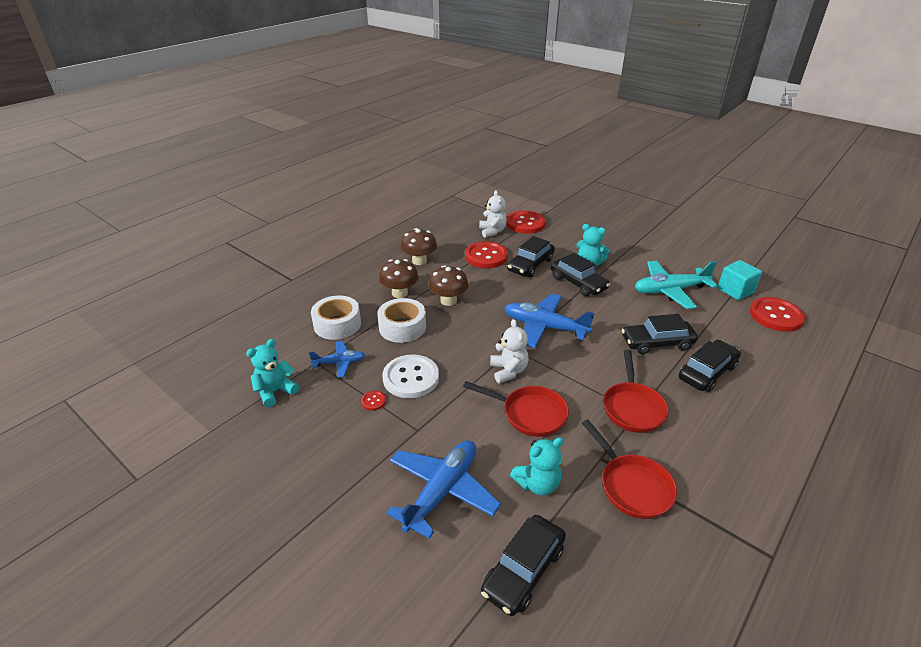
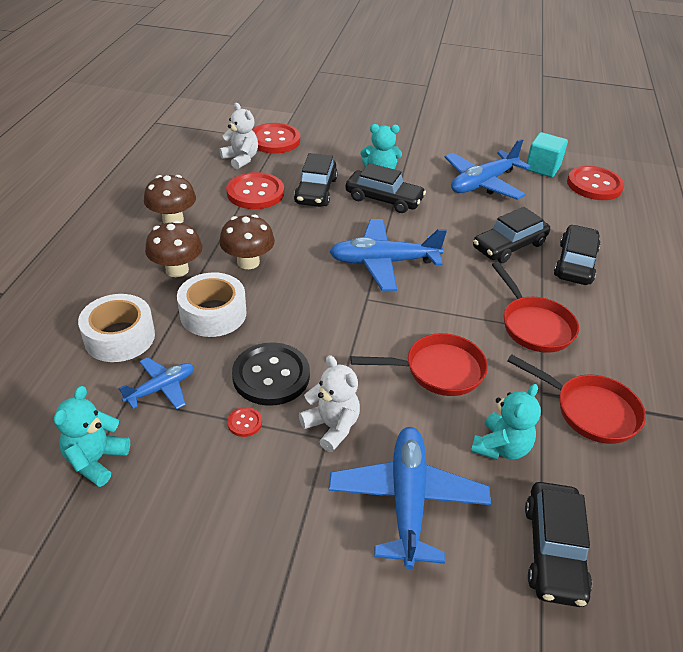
camera: 30 degrees left, 5 degrees up
(411, 378) = (271, 376): white button -> black button
(508, 371) = (380, 328): white teddy bear -> white teddy bear (331, 427)
(670, 290) = (483, 183): turquoise plane -> blue plane

